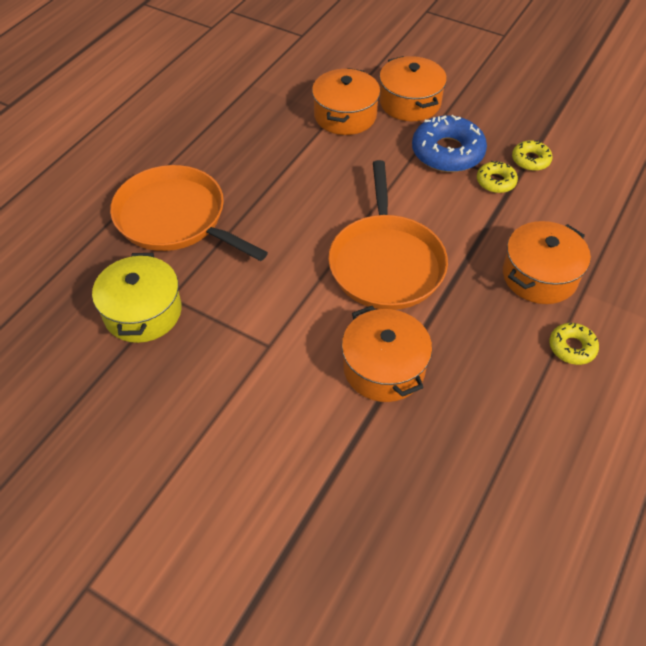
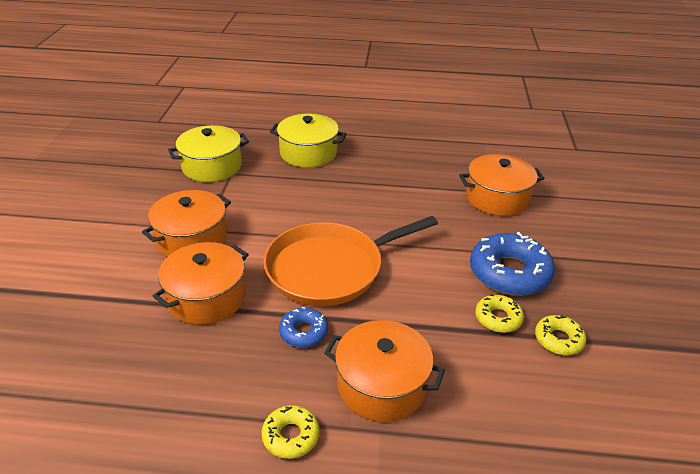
camera: 65 degrees right, 15 degrees down
(175, 218) = (308, 153): orange pan -> yellow pot
(410, 102) = (556, 231): orange pot -> orange pot (192, 239)
(462, 307) = (303, 332): none -> blue donut

